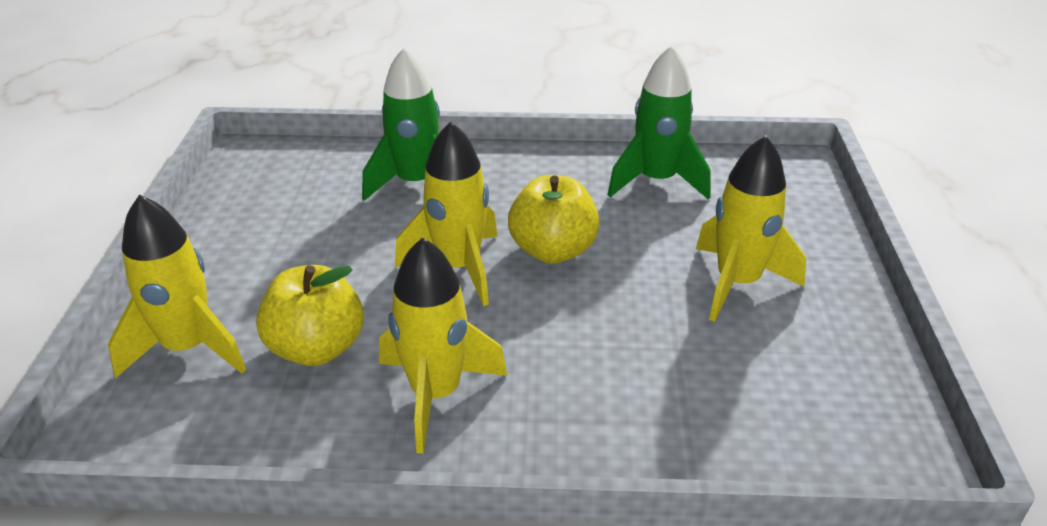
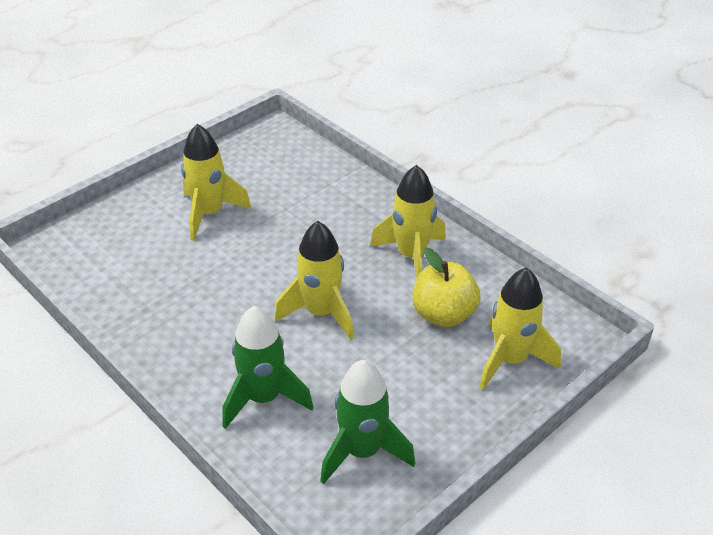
camera: 135 degrees left, 5 degrees up
(553, 250) = (260, 289): yellow apple -> none
(656, 181) = (133, 291): green rocket -> green rocket (362, 451)

